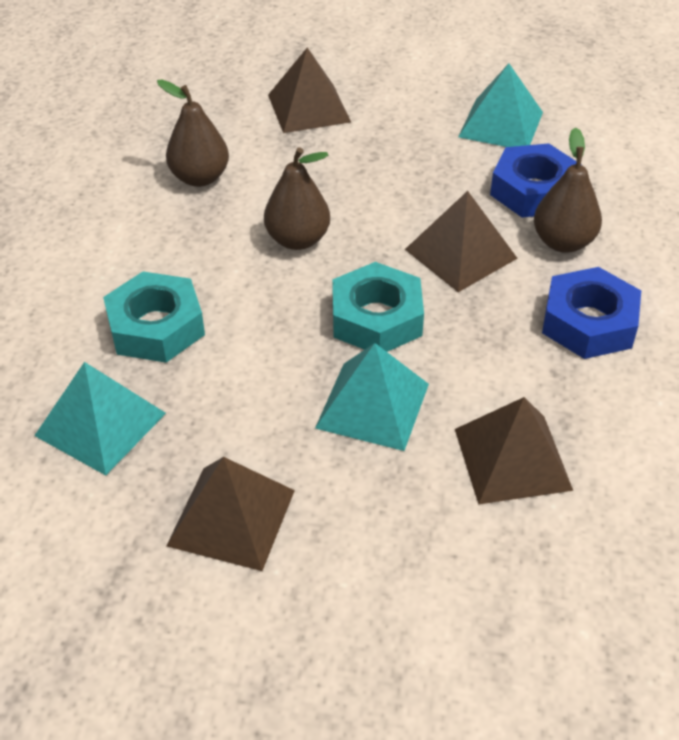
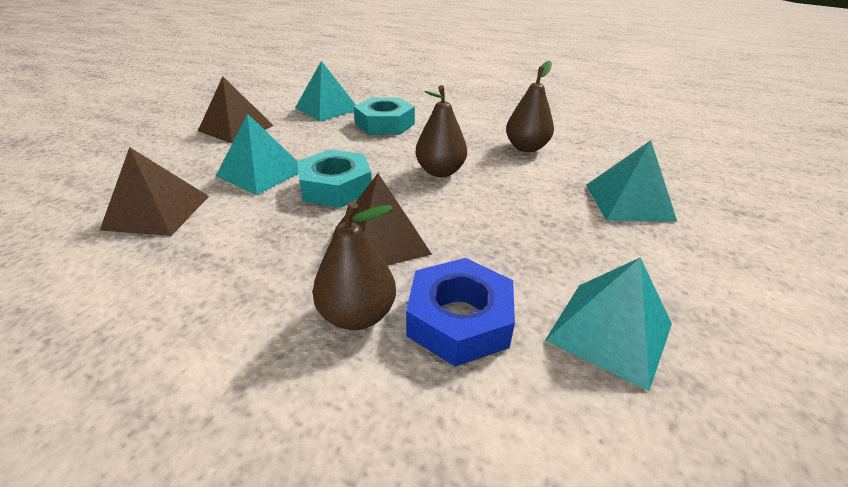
camera: 105 degrees right, 10 degrees down
(308, 108) = (628, 202): brown pyramid -> turquoise pyramid
(589, 323) = (233, 294): blue nut -> none

